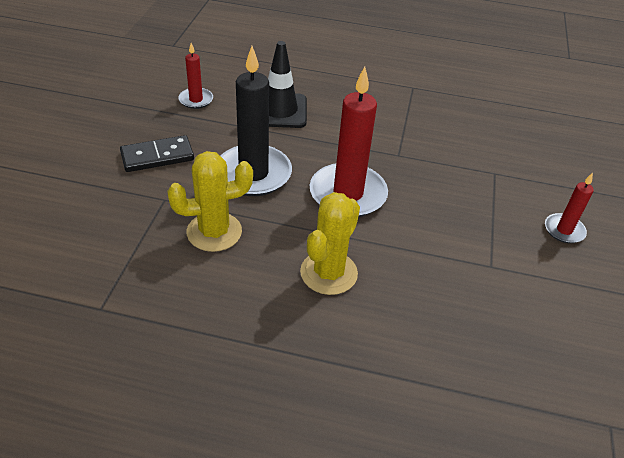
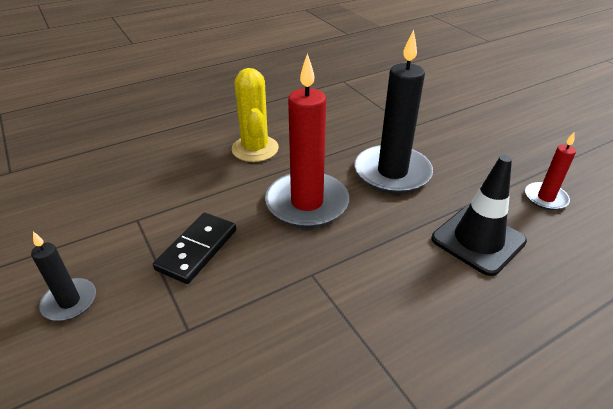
camera: 140 degrees right, 5 degrees down
(157, 156) = (465, 143): black domino -> black domino (197, 249)
(214, 232) = (351, 129): yellow cactus -> none
(564, 230) = (69, 301): red candle -> black candle

